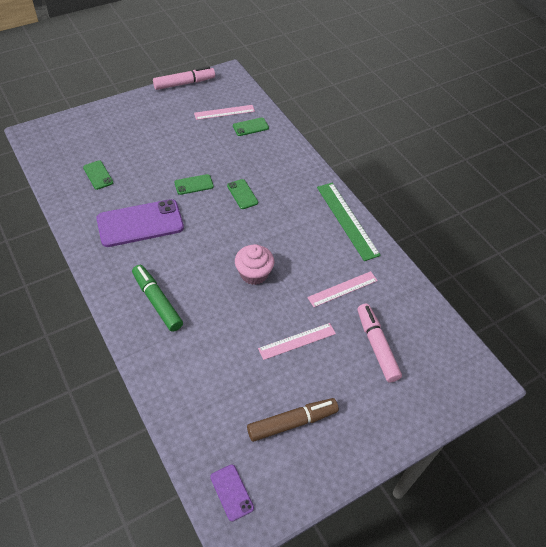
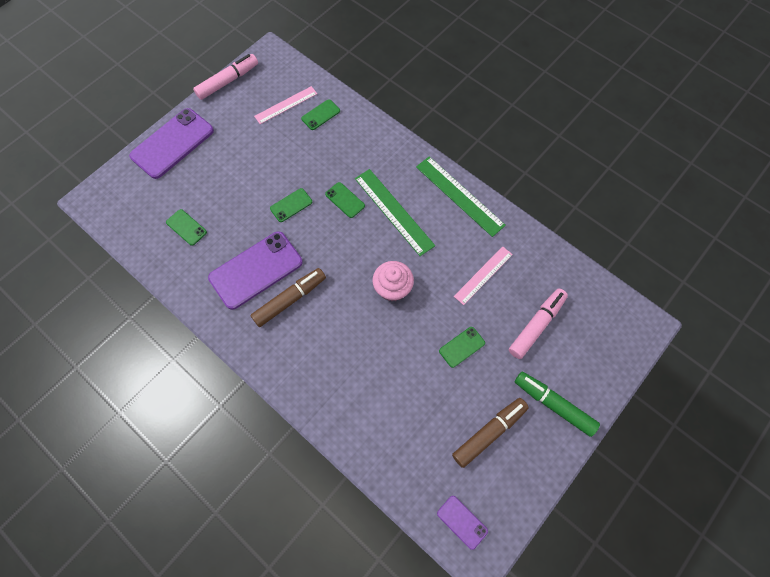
camera: 15 degrees left, 15 degrees up
(117, 113) = (172, 143): none -> purple phone
(157, 301) = (311, 353): green marker -> green marker (553, 404)
(158, 254) = (290, 299): none -> brown marker
(281, 215) = (393, 211): none -> green ruler
(297, 341) = (461, 347): pink ruler -> green phone
(376, 346) = (536, 325): pink marker -> pink marker turned 75 degrees clockwise

